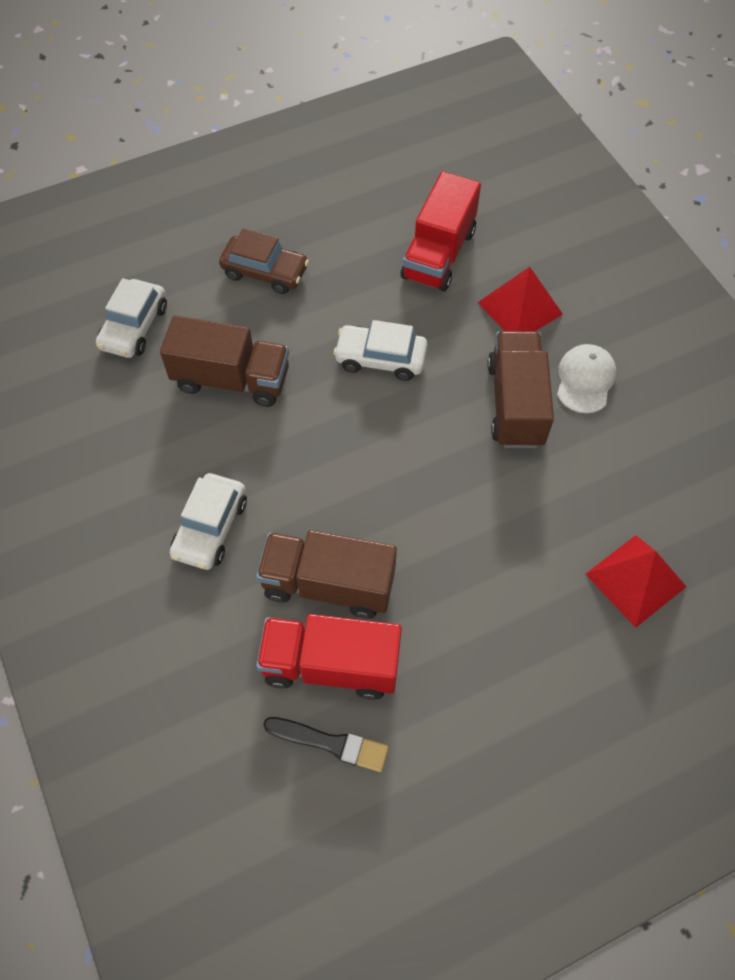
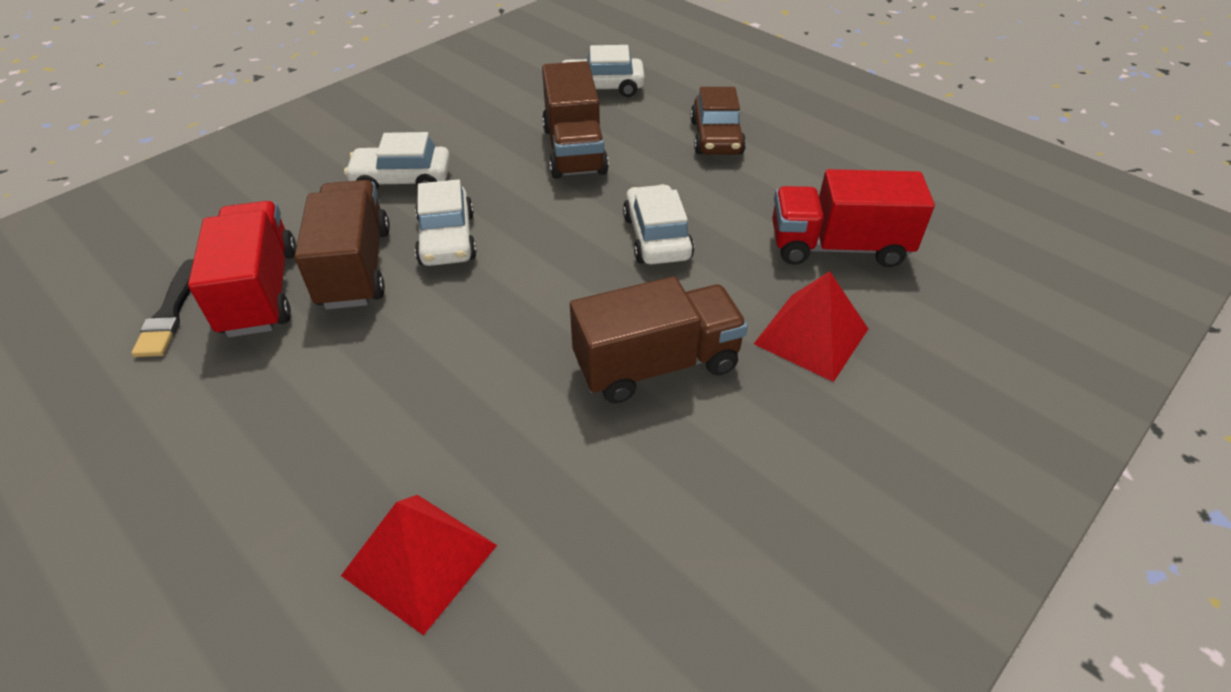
camera: 70 degrees right, 15 degrees down
(319, 506) = (447, 239): none -> white car
(585, 380) = (736, 429): white cap -> none

